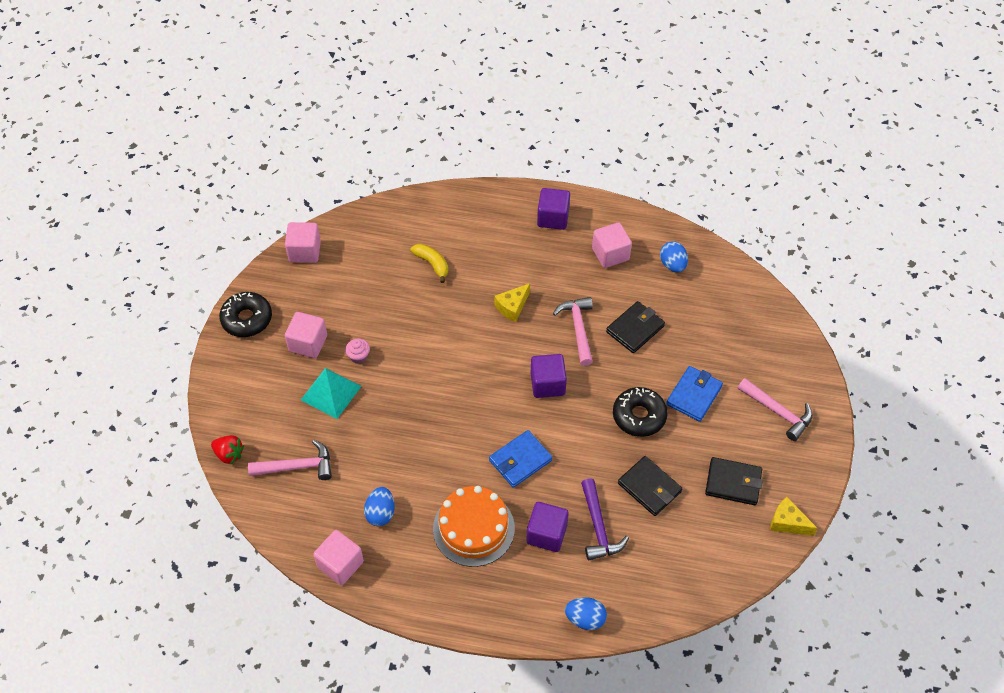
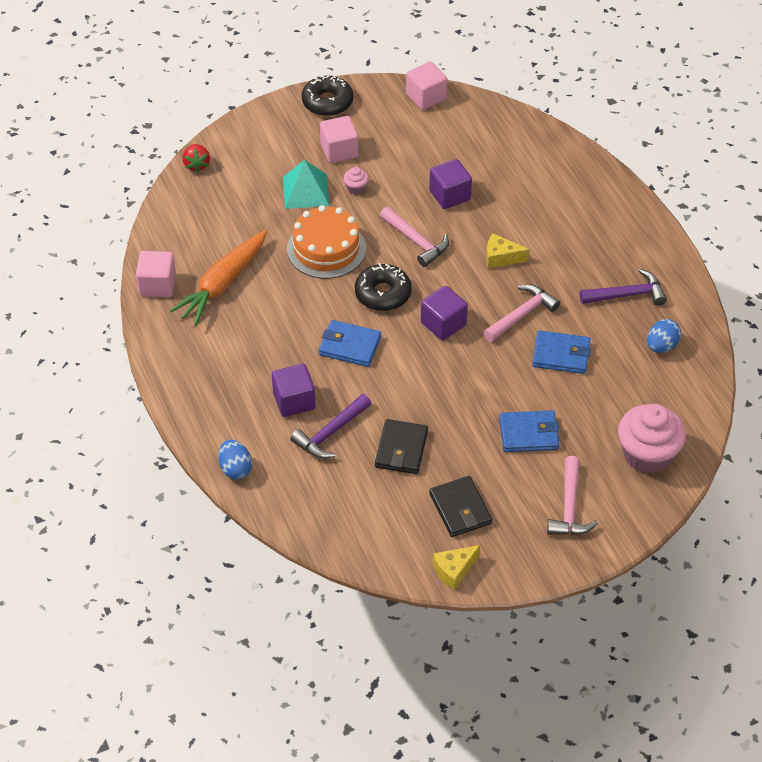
camera: 55 degrees right, 5 degrees down
(297, 466) = (221, 210): pink hammer -> pink hammer (416, 241)
(380, 513) = (223, 284): blue egg -> orange carrot
(432, 264) = (493, 181): yellow banana -> none
(473, 528) = (258, 350): orange cake -> orange cake (326, 248)
(553, 218) = (626, 234): purple cube -> purple cube (450, 195)
(610, 254) = (627, 295): pink cube -> purple hammer
(635, 329) = (561, 355): black wallet -> blue wallet
(639, 416) = (469, 405): black donut -> black donut (383, 294)
(763, 336) = (647, 455): none -> pink cupcake
(787, 522) = (454, 570): yellow cheese -> yellow cheese turned 120 degrees counterclockwise

